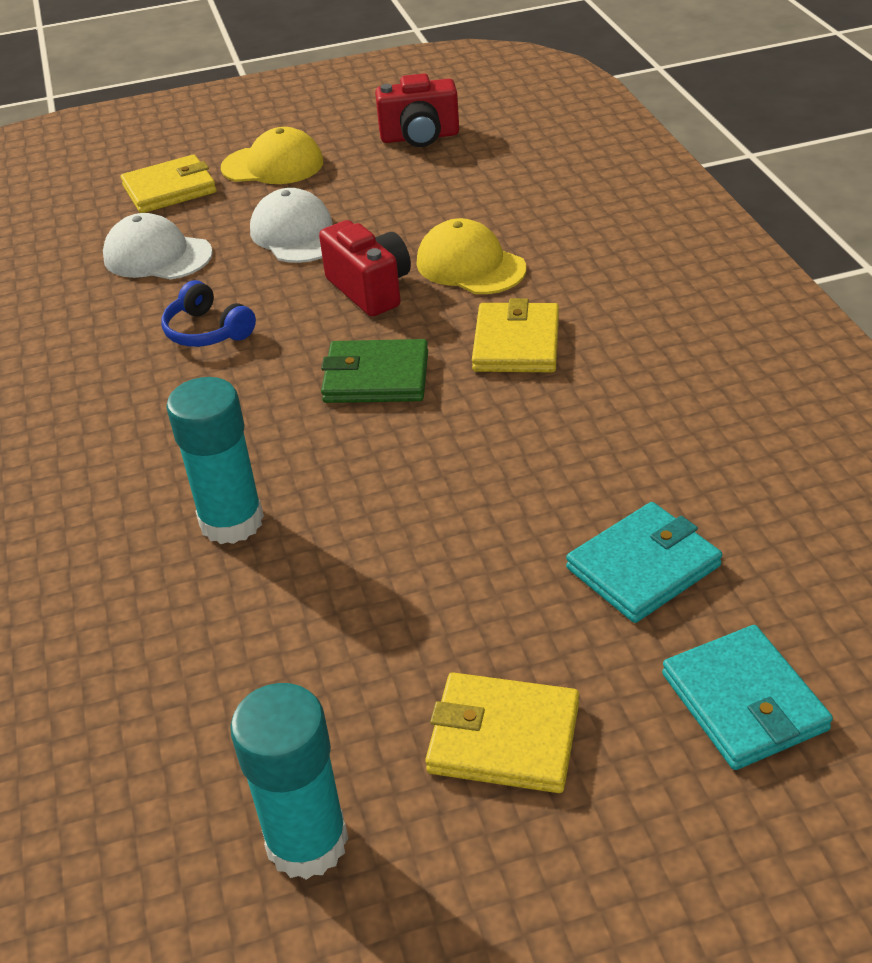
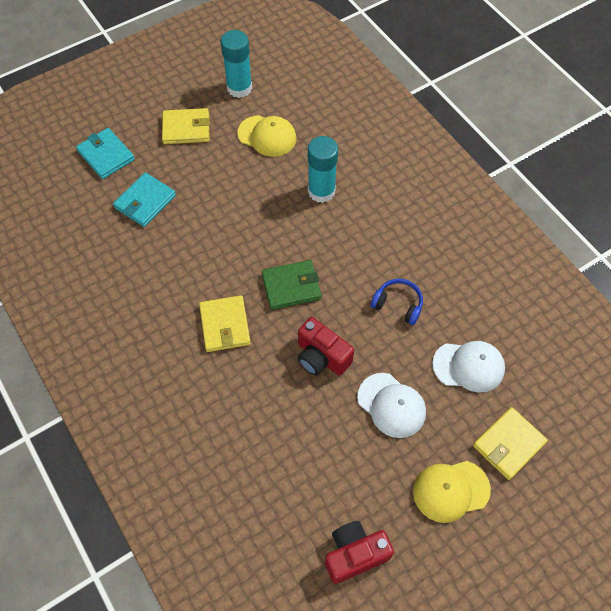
camera: 160 degrees right, 20 degrees up
(470, 265) = (268, 391): yellow cap -> yellow cap (267, 136)

